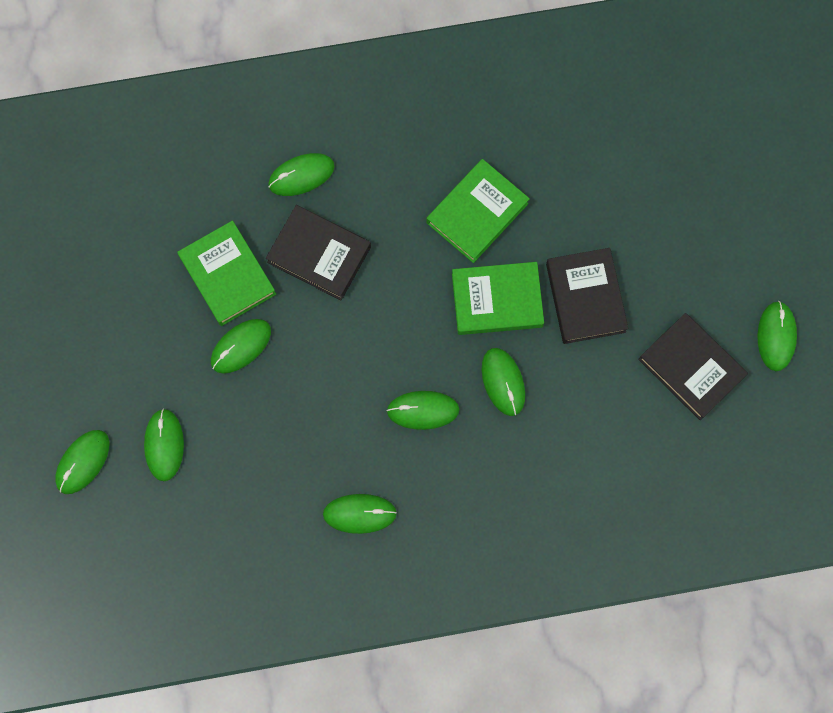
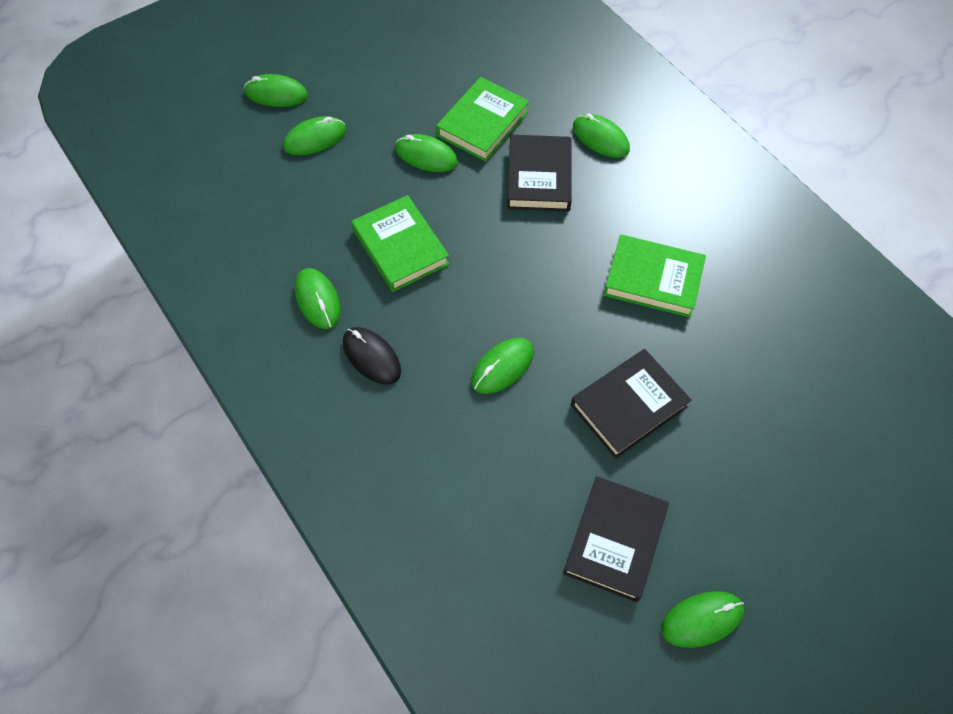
camera: 65 degrees right, 15 degrees down
(423, 410) = (439, 311): green mouse -> none
(442, 489) = (371, 357): none -> black mouse
(497, 300) = (579, 329): green book -> green book (400, 247)

